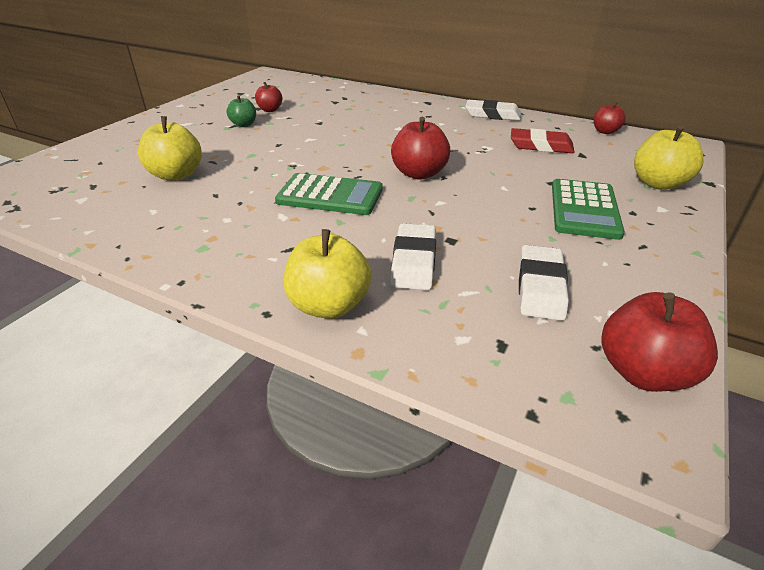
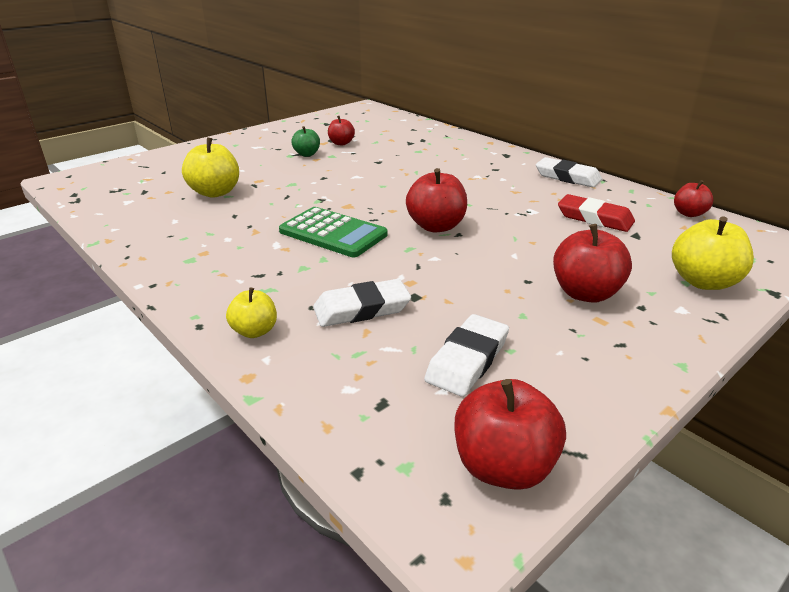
camera: 20 degrees right, 5 degrees down
(329, 305) = (255, 331): yellow apple -> yellow apple, size x0.60
(414, 261) = (362, 309): white eraser -> white eraser turned 45 degrees clockwise
(584, 209) = (585, 293): green calculator -> red apple

